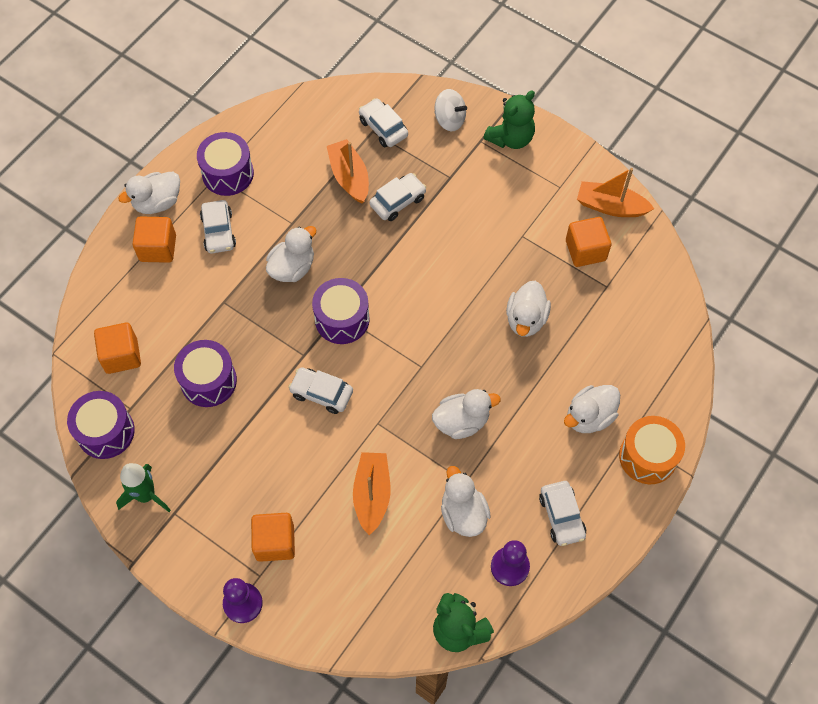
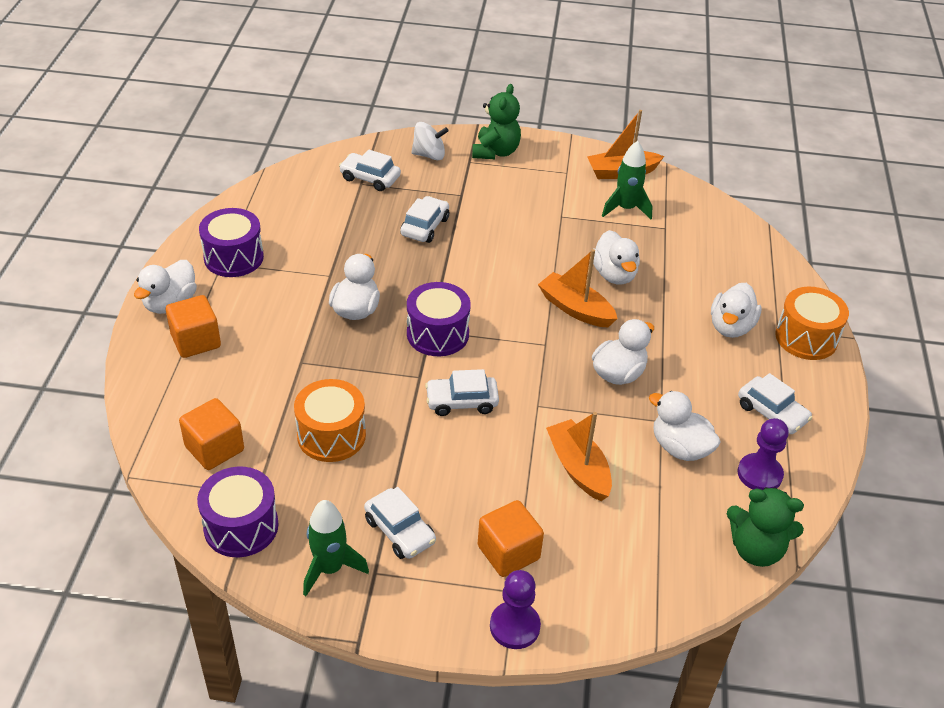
camera: 30 degrees left, 20 degrees down
(208, 381) = (331, 435): purple drum -> orange drum
(218, 231) = (255, 306): white car -> white car (400, 531)
(349, 177) = (363, 223): orange boat -> orange boat (575, 309)
(585, 250) = (626, 209): orange cube -> green rocket

